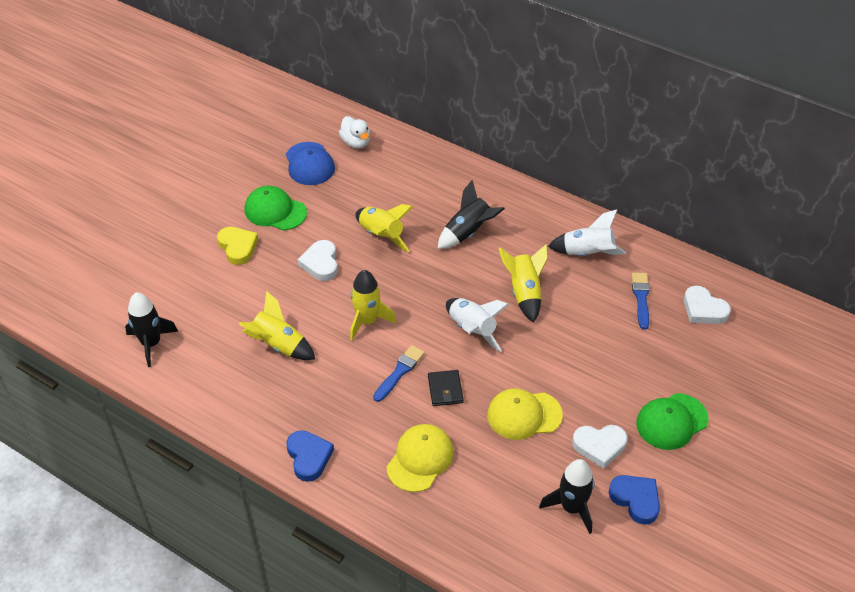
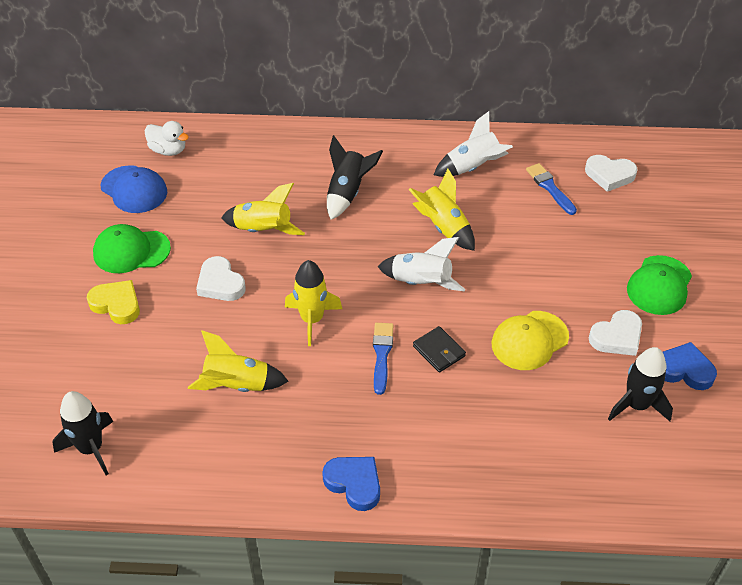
camera: 30 degrees left, 0 degrees up
(420, 459) = (466, 430): yellow cap -> none

